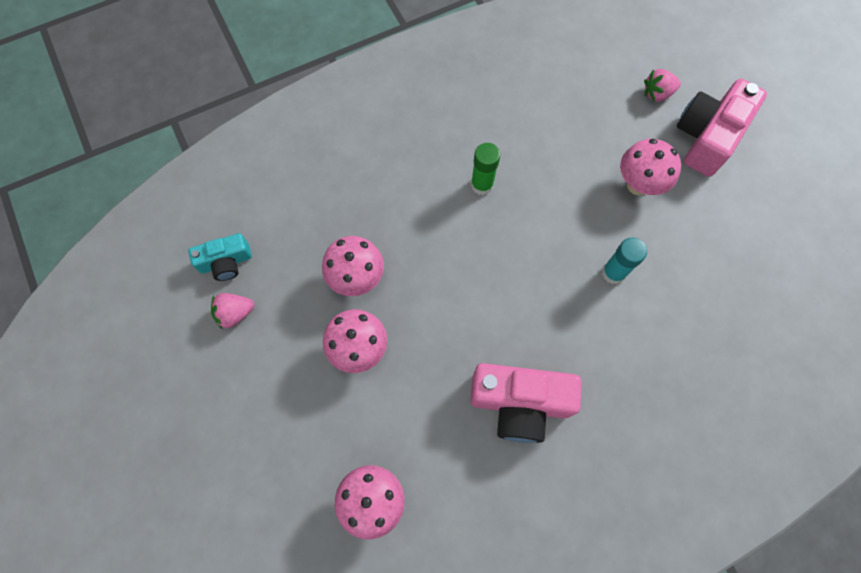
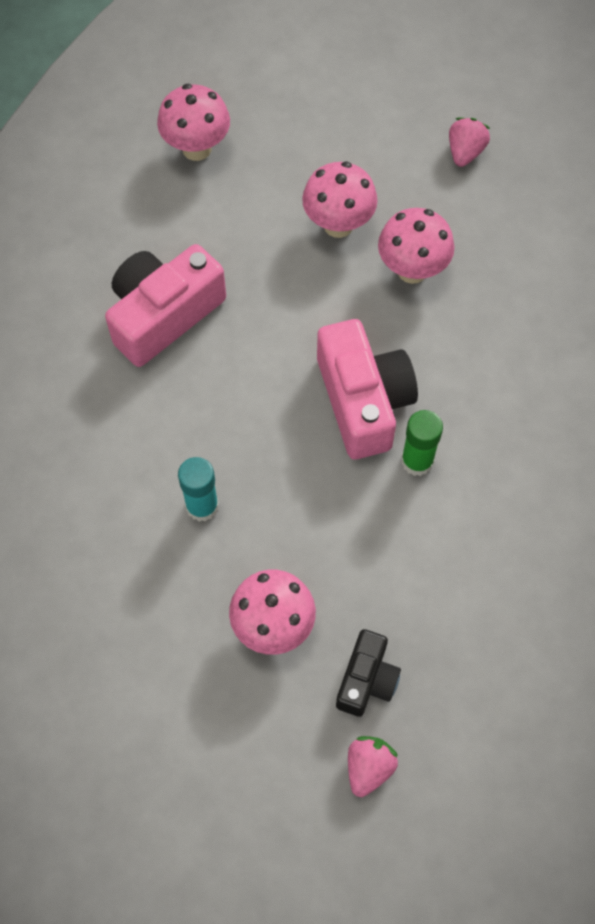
camera: 130 degrees right, 5 degrees down
(226, 262) = (527, 175): turquoise camera -> none
(619, 123) = (366, 679): none -> black camera
(707, 137) = (260, 769): pink camera -> pink camera (363, 401)

